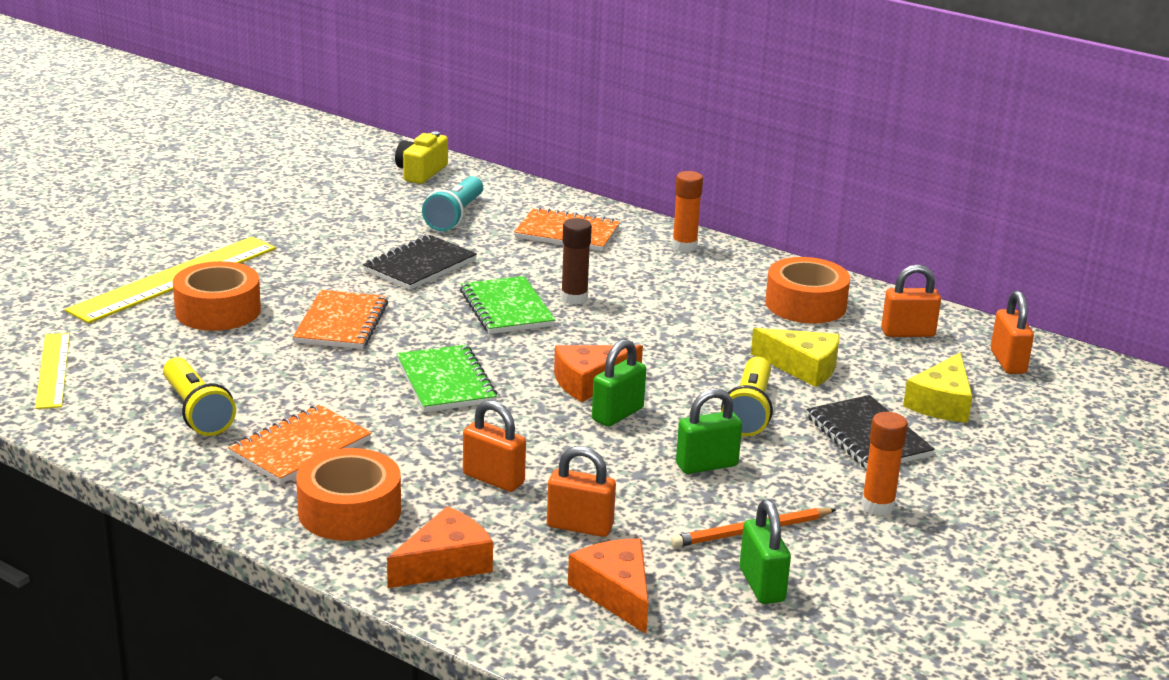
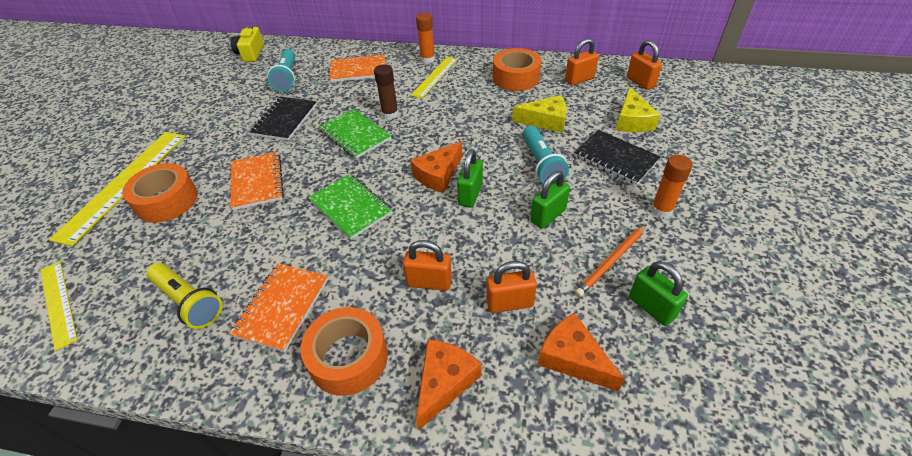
camera: 20 degrees left, 20 degrees up
(678, 271) = (435, 77): none -> yellow ruler
(749, 411) = (541, 163): yellow flashlight -> turquoise flashlight

